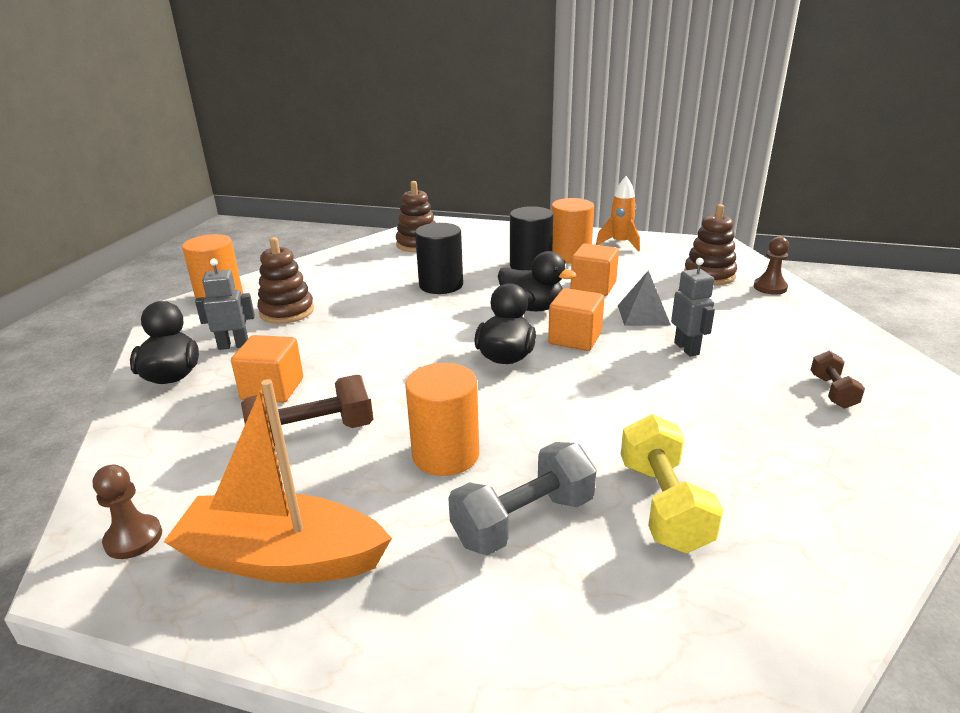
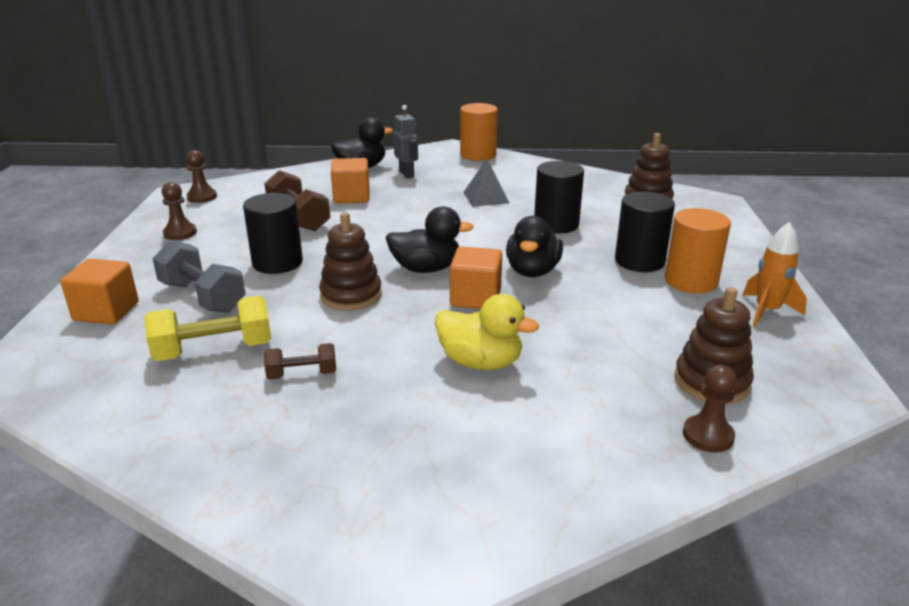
camera: 75 degrees right, 0 degrees up
(281, 558) = (180, 233): orange boat -> brown pawn
(287, 312) = (467, 178): brown stacking toy -> brown stacking toy (351, 295)
(445, 454) = (277, 262): orange cylinder -> black cylinder
(593, 287) = (608, 300): orange cube -> orange cube (106, 311)
(643, 315) = (552, 334): grey pyramid -> grey pyramid (486, 197)
(687, 348) = (480, 362): grey robot -> yellow duck
(832, 392) = (412, 462): brown dumbbell -> brown dumbbell (302, 374)

